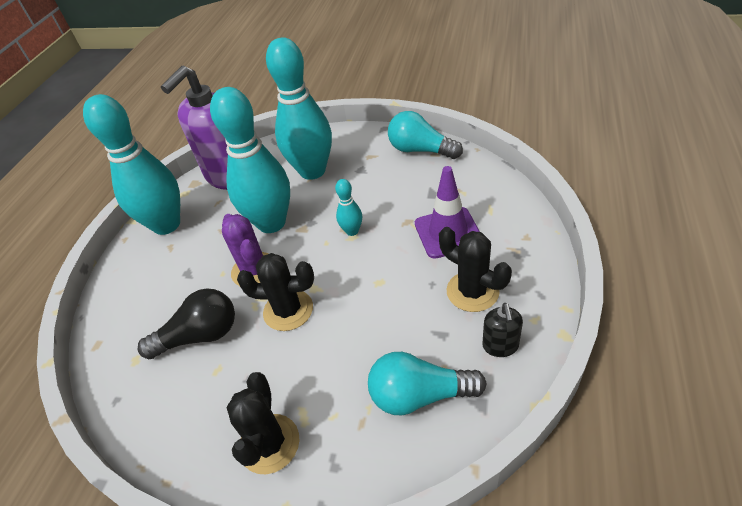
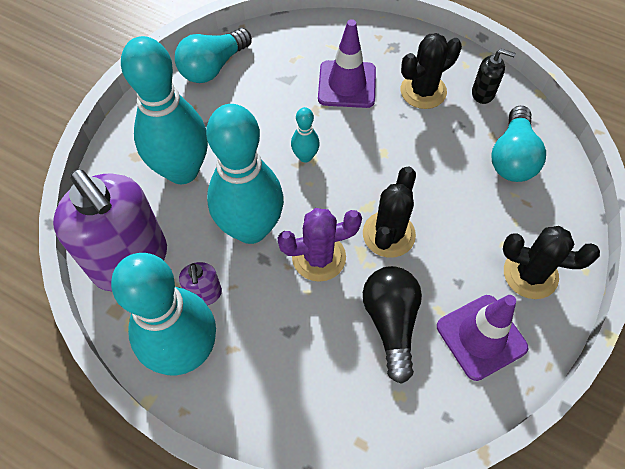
camera: 80 degrees left, 15 degrees up
(193, 411) = (481, 337): none -> purple traffic cone
(211, 218) = (204, 294): none -> purple soap dispenser

